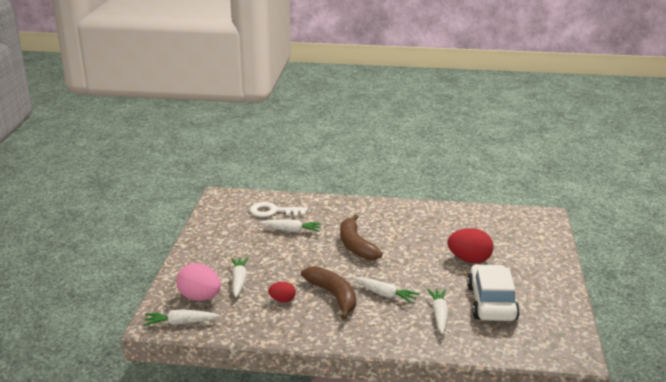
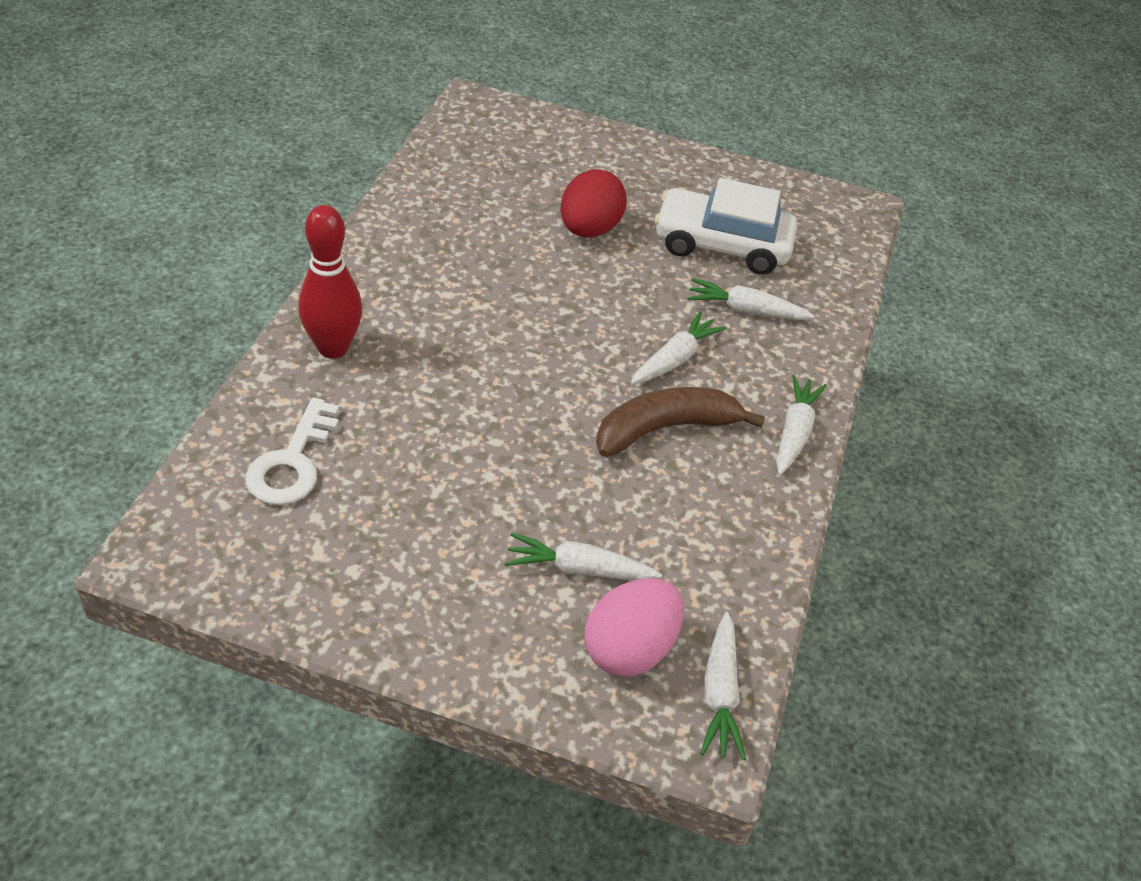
camera: 85 degrees left, 20 degrees up
(282, 300) = (665, 507): red egg -> none
(291, 230) = (396, 445): white carrot -> white carrot (794, 432)
(340, 209) = (333, 348): none -> red bowling pin
(356, 245) = (493, 358): brown banana -> none

